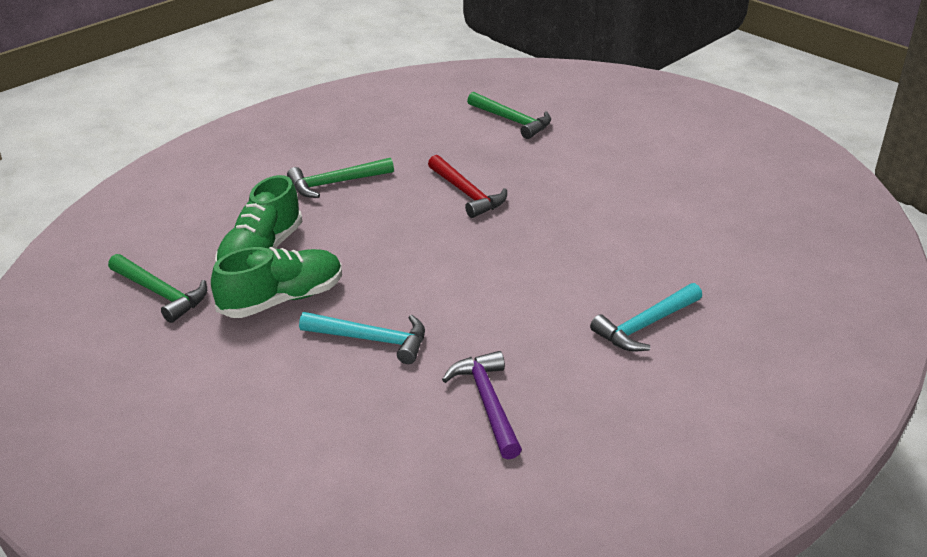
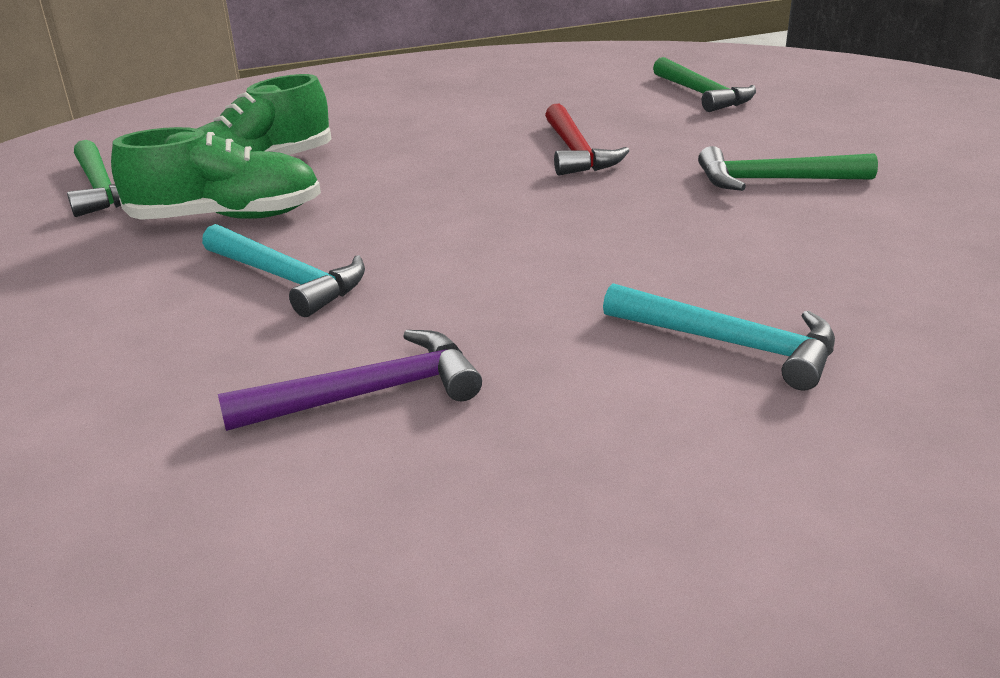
camera: 25 degrees right, 5 degrees down
(335, 183) = (418, 123): green hammer -> green hammer (774, 180)
(488, 403) = (368, 394): purple hammer -> purple hammer turned 60 degrees clockwise
(645, 325) = (730, 344): turquoise hammer -> turquoise hammer turned 135 degrees counterclockwise

